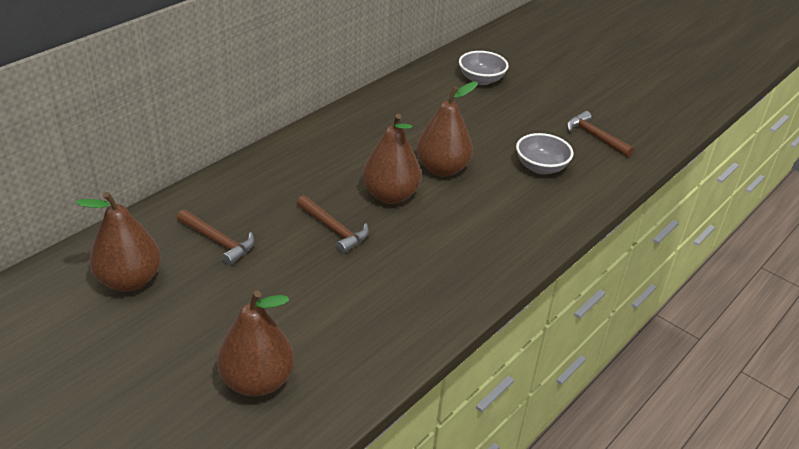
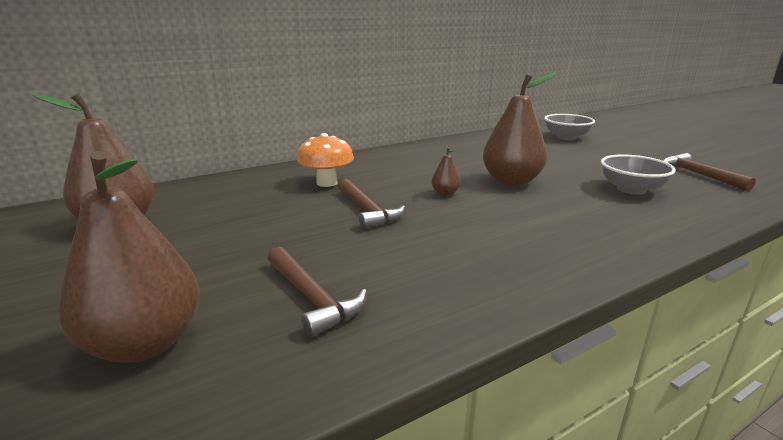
camera: 20 degrees right, 15 degrees down
(218, 241) = (238, 207): brown hammer -> brown hammer (312, 298)
(277, 194) = (327, 183): none -> orange mushroom
(390, 195) = (445, 193): brown pear -> brown pear, size x0.44

